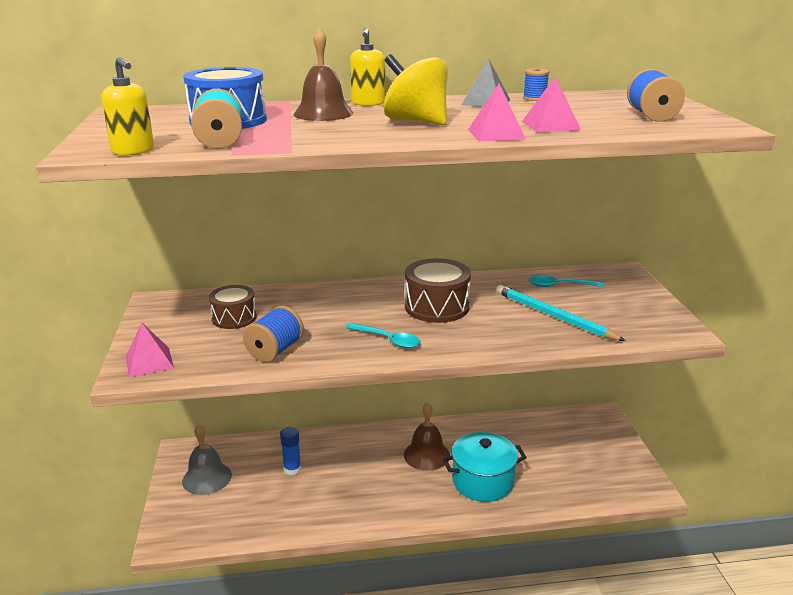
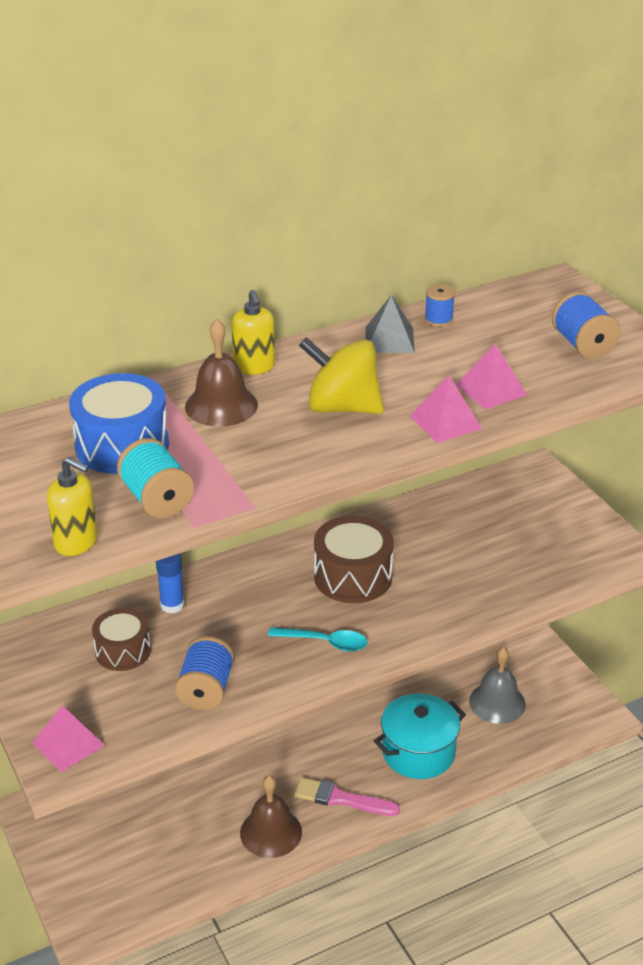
camera: 20 degrees left, 10 degrees up
(207, 478) = (88, 837): grey bell -> grey bell (497, 702)
(292, 469) = (188, 796): blue glue stick -> blue glue stick (172, 605)
(405, 499) = (341, 799): none -> pink brush
(426, 455) = (339, 734): brown bell -> brown bell (271, 832)
(553, 316) = (488, 562): turquoise pencil -> none
(560, 286) = (475, 510): turquoise spoon -> none

